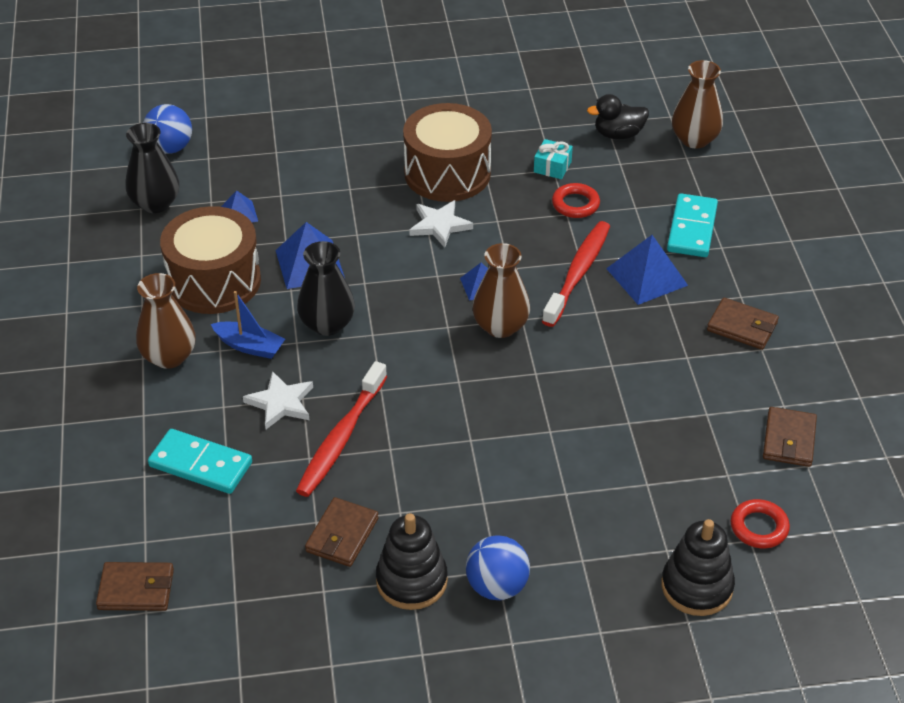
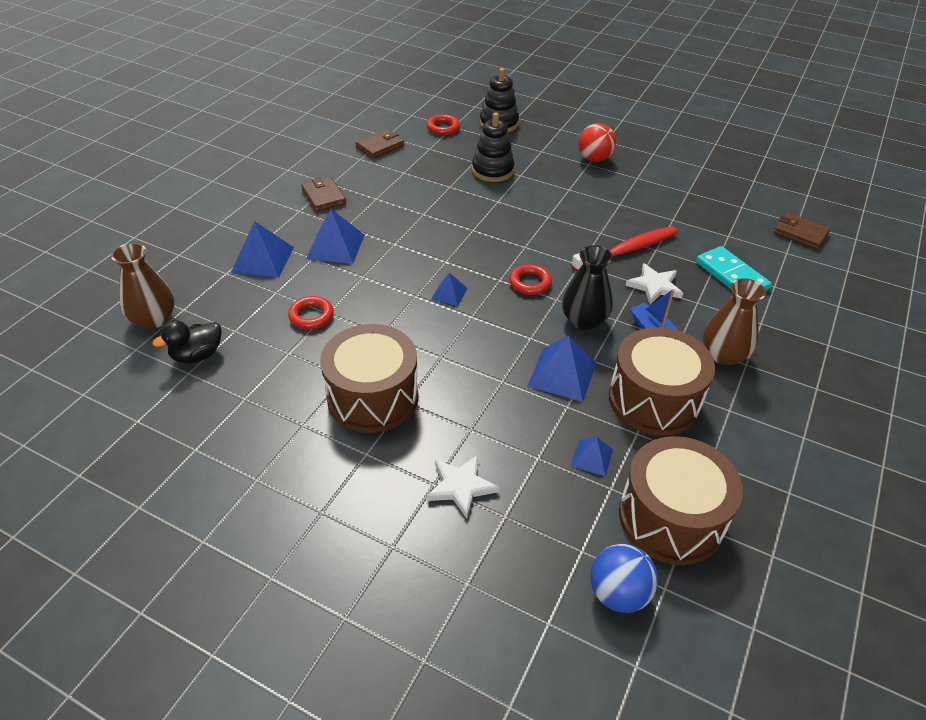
camera: 145 degrees left, 0 degrees up
(155, 203) = (671, 518): black vase -> brown drum
(342, 535) = (661, 208): brown wallet -> none
(411, 581) = (637, 177): black stacking toy -> black stacking toy (492, 170)
(414, 338) = (530, 283): none -> red ring
(439, 225) = (429, 353): white star -> white star (460, 486)
(497, 586) = (594, 159): blue ball -> red ball
(500, 326) = (465, 263): brown vase -> none
(552, 167) = (285, 355): turquoise gift -> none
(578, 273) = (374, 269): red toothbrush -> none
(618, 134) = (197, 355): black duck -> black duck turned 120 degrees clockwise
(692, 229) = (262, 259): turquoise domino -> blue pyramid

